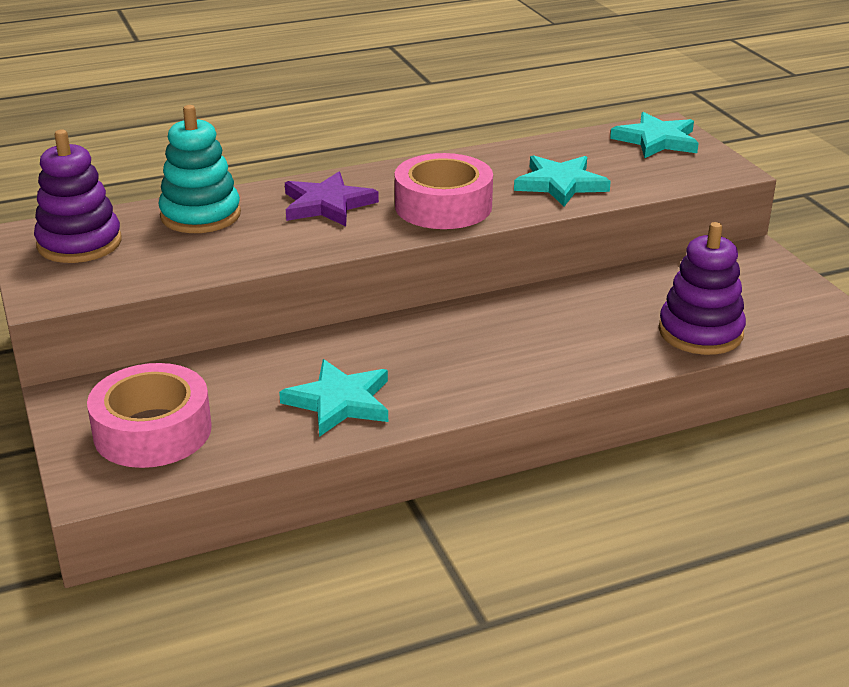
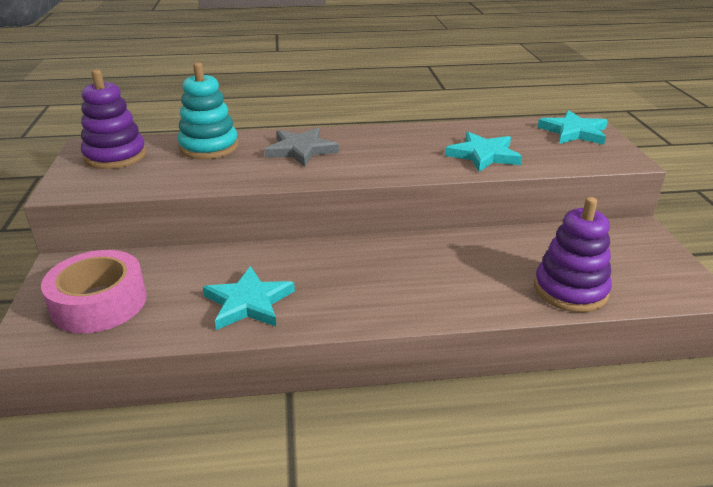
camera: 15 degrees right, 0 degrees up
(327, 204) = (301, 150): purple star -> grey star
(443, 206) = (385, 161): pink tape -> none

